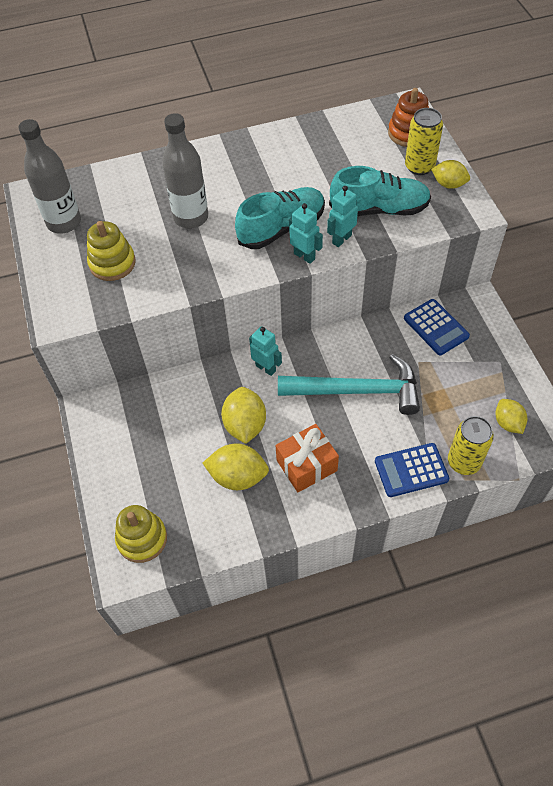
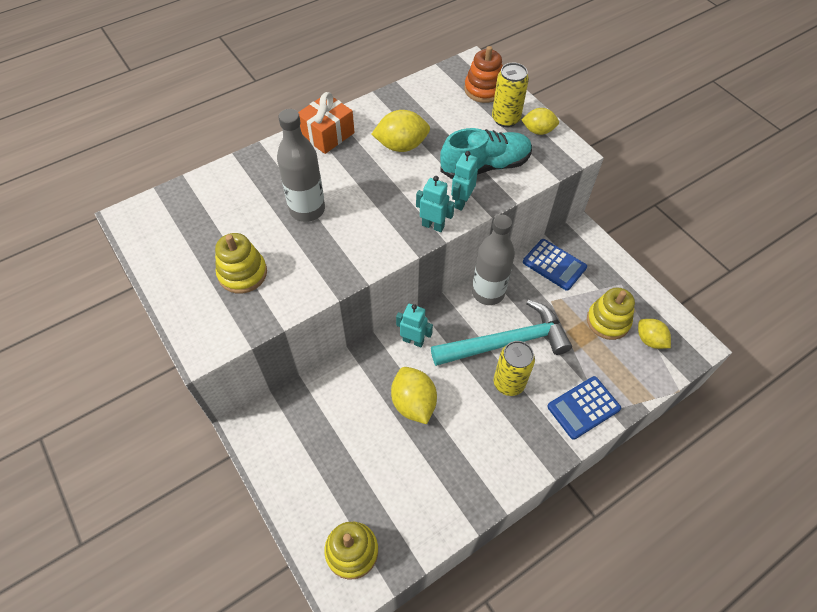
camera: 20 degrees left, 0 degrees up
(64, 222) = (176, 241): grey bottle -> grey bottle (488, 292)
(238, 476) = (425, 458): yellow lemon -> yellow lemon (401, 146)
(281, 228) = (400, 203): turquoise shoe -> none
(306, 465) = (486, 428): orange gift -> orange gift (327, 134)
(464, 462) = (626, 387): yellow can -> yellow can (509, 383)
(470, 394) = (608, 321): none -> yellow stacking toy

